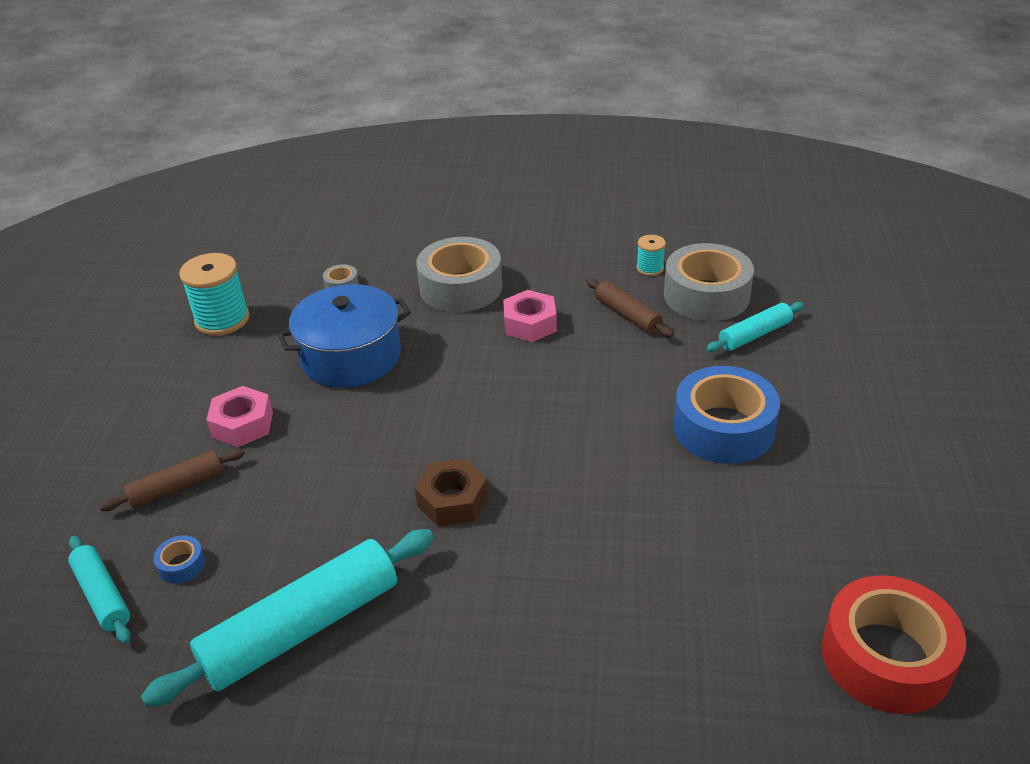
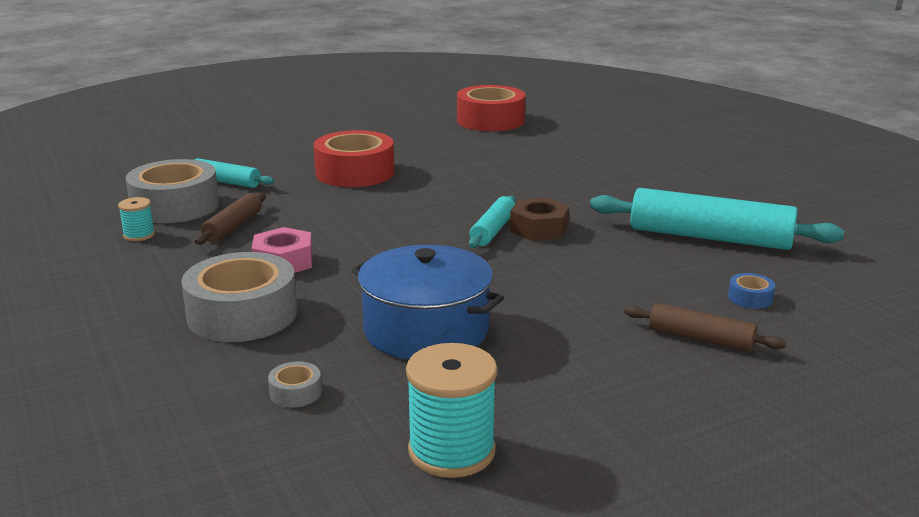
camera: 125 degrees left, 15 degrees down
(102, 595) = (826, 315): turquoise rolling pin -> turquoise rolling pin (493, 230)
(242, 424) = (590, 344): pink nut -> none
(723, 428) = (355, 173): blue tape -> red tape

